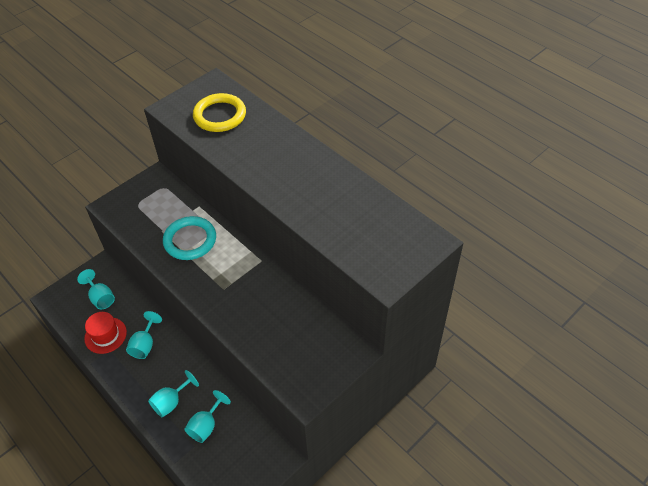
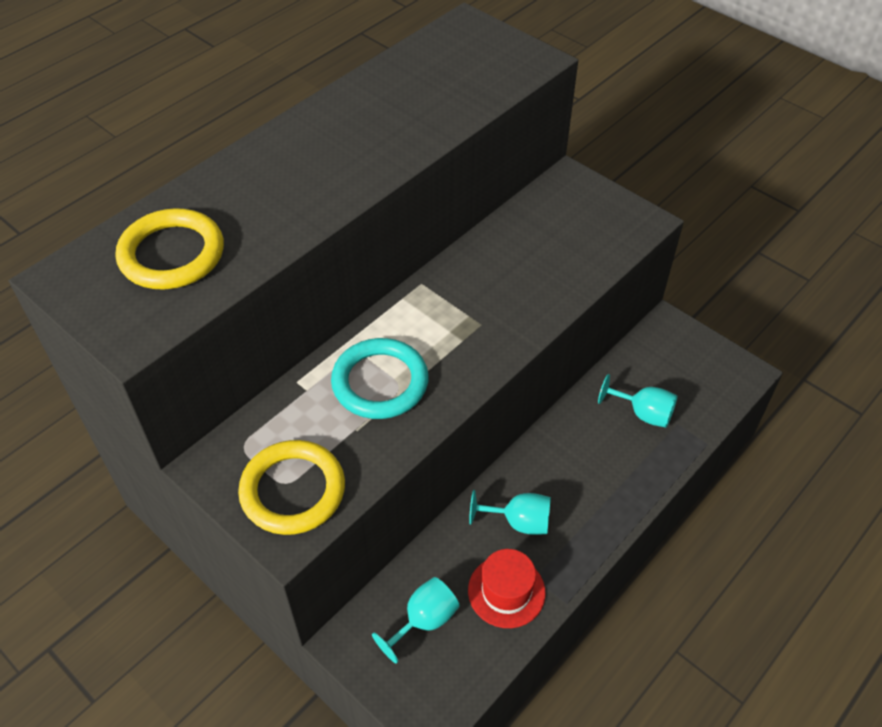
camera: 95 degrees left, 0 degrees up
(132, 207) = (293, 490): none -> yellow ring
(171, 402) = (615, 464): turquoise goblet -> none

